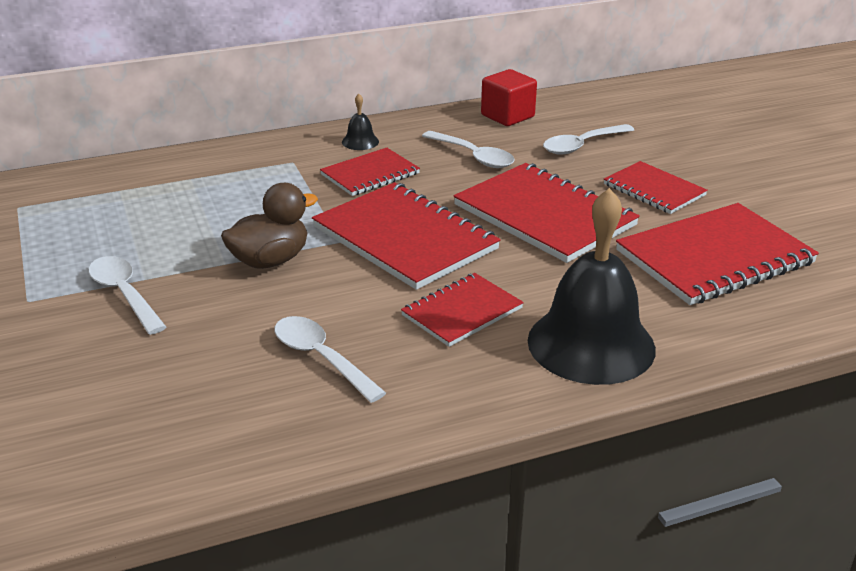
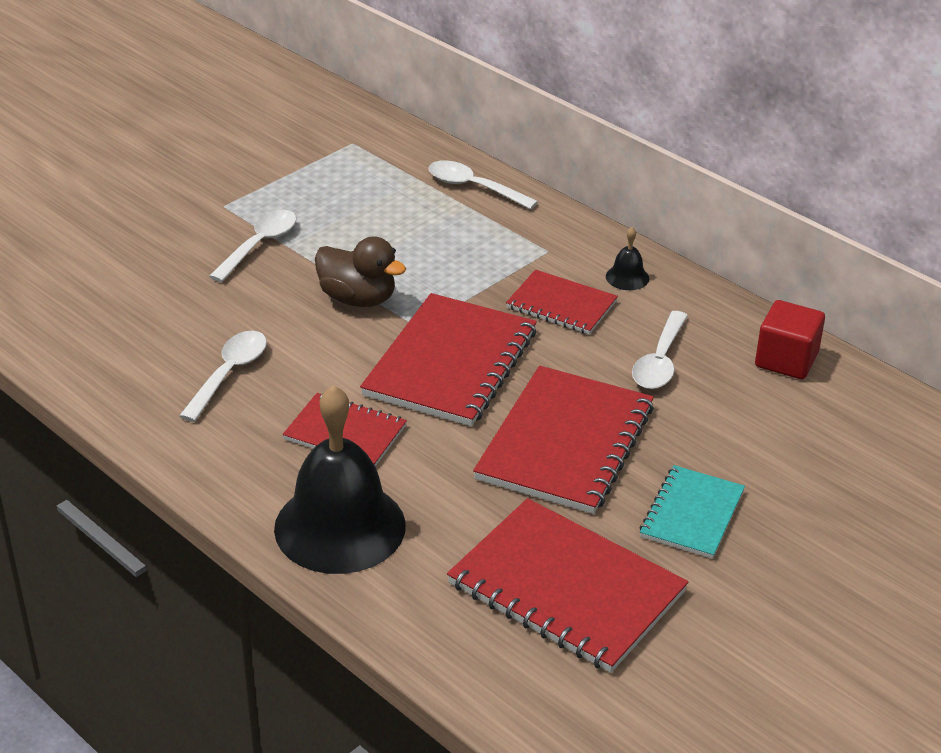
camera: 65 degrees right, 5 degrees up
(582, 145) = (760, 435): white spoon -> white spoon (473, 187)
(654, 190) = (692, 514): red notebook -> turquoise notebook

